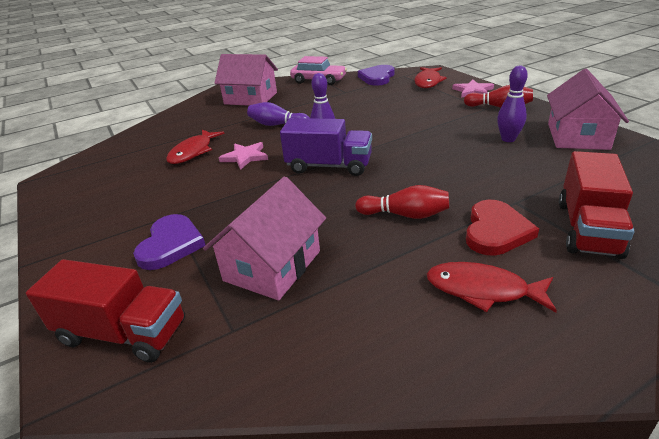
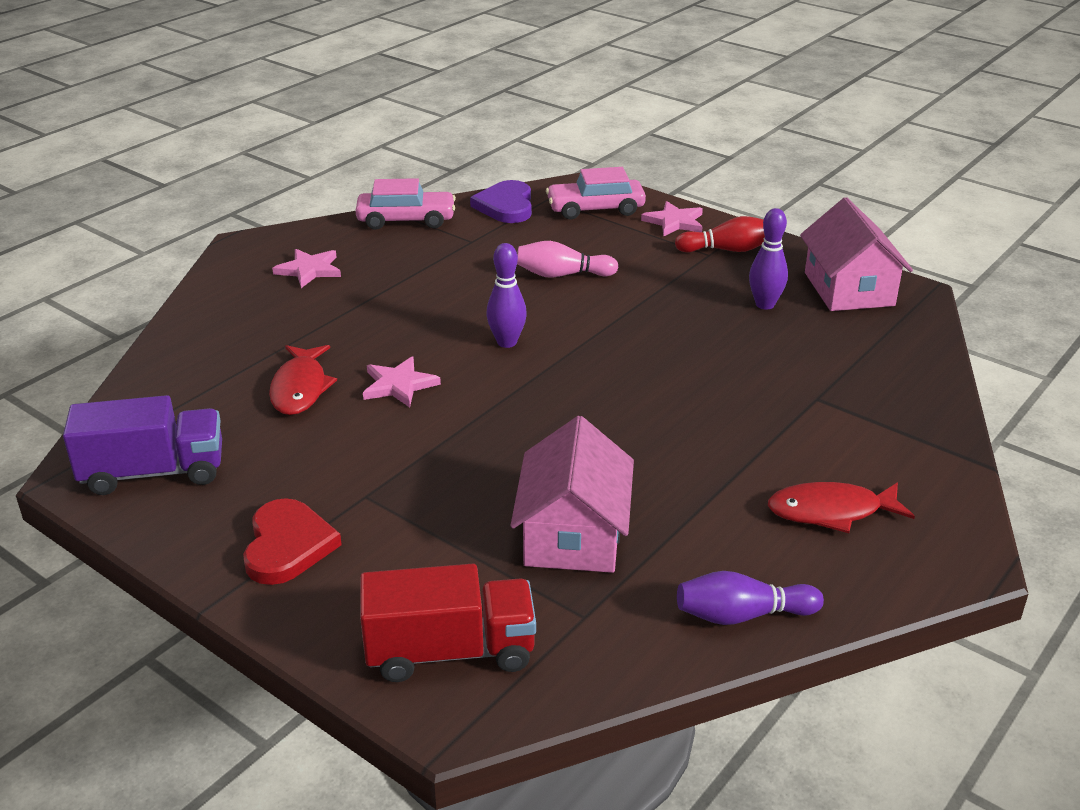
camera: 25 degrees left, 0 degrees up
(171, 244) = (407, 536): purple heart -> none
(250, 98) = (309, 270): pink house -> pink star
(277, 125) = (404, 319): purple bowling pin -> purple bowling pin (742, 615)
(329, 166) = (543, 382): purple truck -> purple truck (153, 472)
(384, 111) = (562, 275): none -> pink bowling pin
(405, 215) = (695, 438): red bowling pin -> none
(428, 82) = (595, 209): red fish -> pink car
(496, 231) = (812, 440): red heart -> red heart (287, 546)
(588, 228) = (908, 419): red truck -> none

